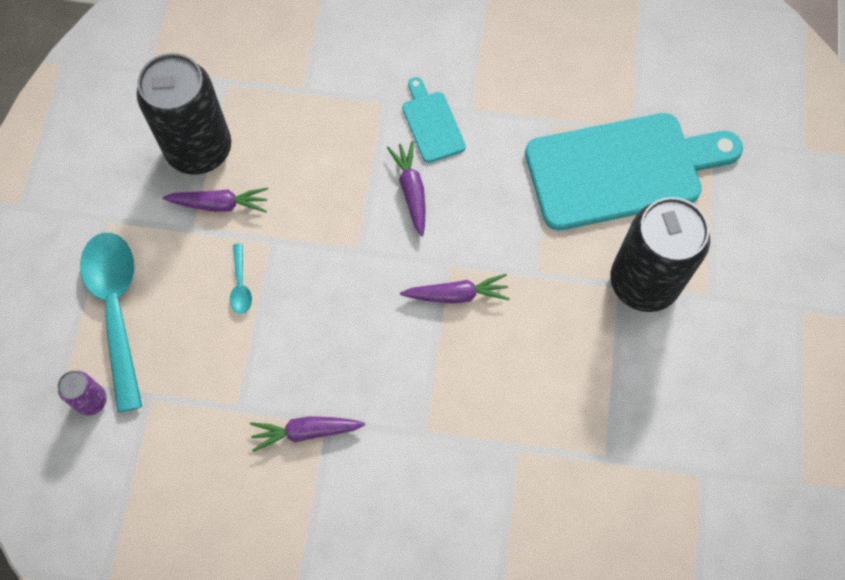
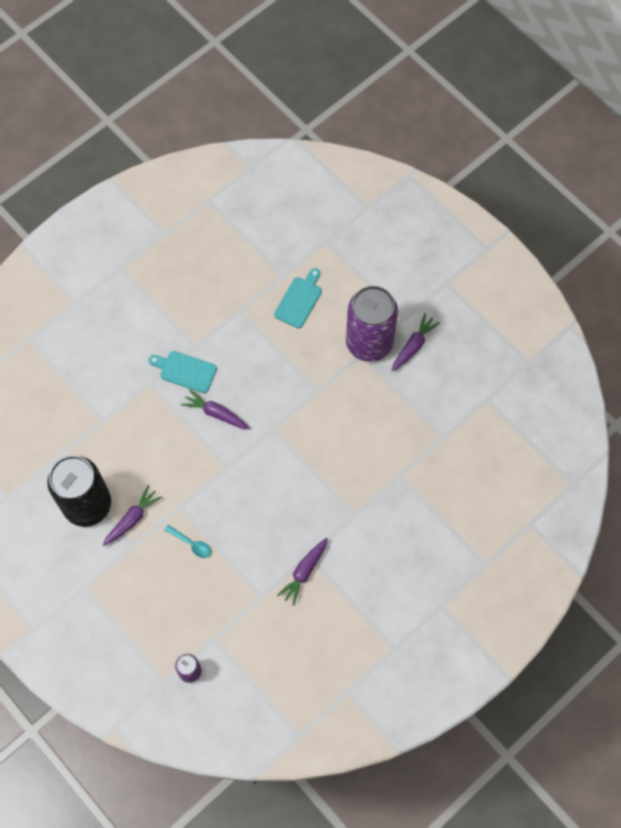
camera: 50 degrees left, 0 degrees up
(116, 309) = (147, 620): turquoise spoon -> none
(457, 295) = (295, 438): purple carrot -> purple carrot (413, 346)
(621, 169) = (299, 300): turquoise cutting board -> turquoise cutting board, size x0.45
(643, 282) = (369, 343): black can -> purple can

